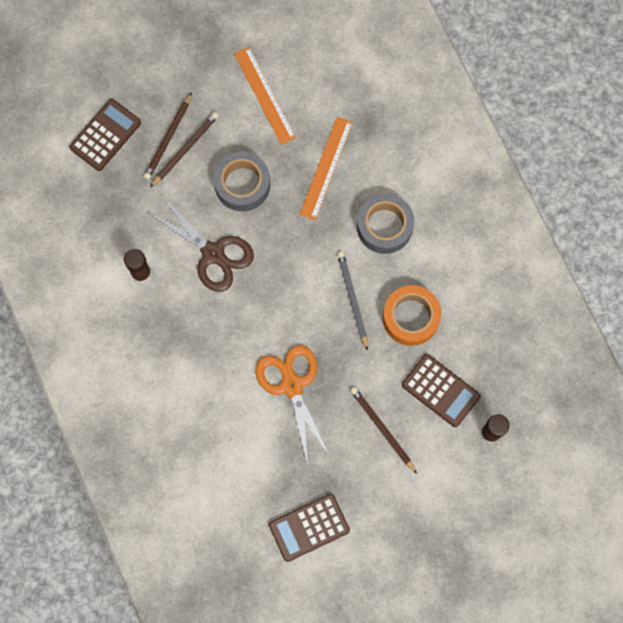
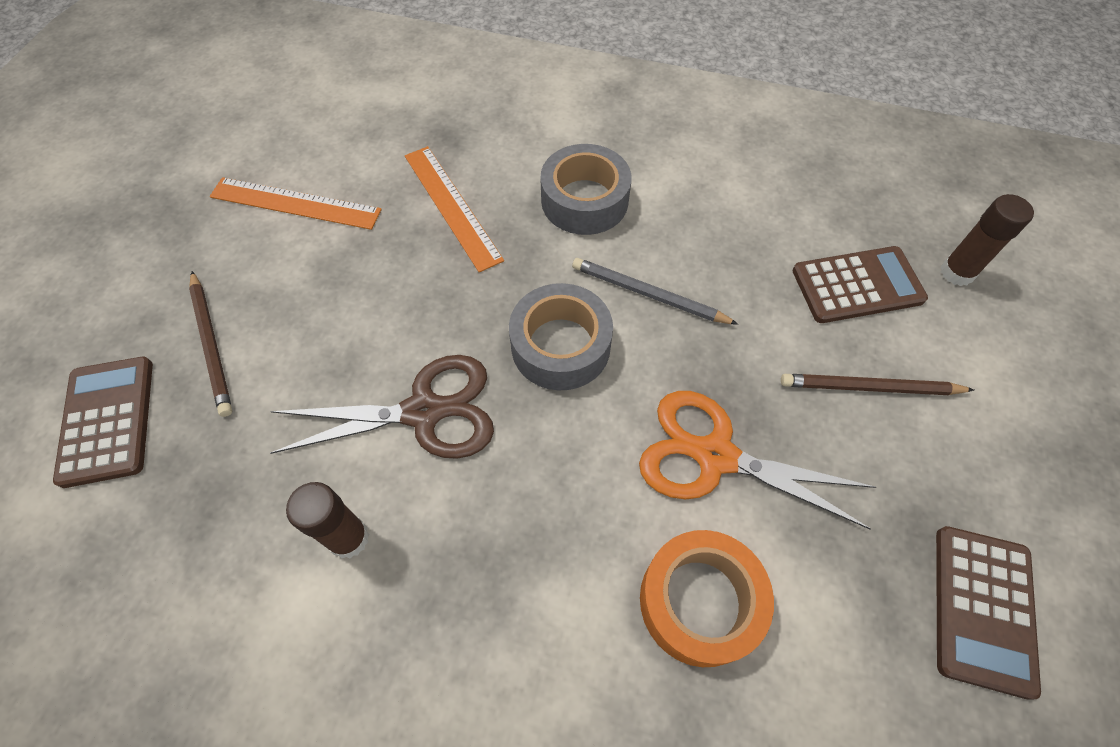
camera: 50 degrees left, 15 degrees down
(185, 149) = (250, 336): brown pencil -> none
(242, 184) = (372, 305): grey tape -> grey tape (560, 346)
(410, 317) = (728, 251): orange tape -> orange tape (700, 601)

